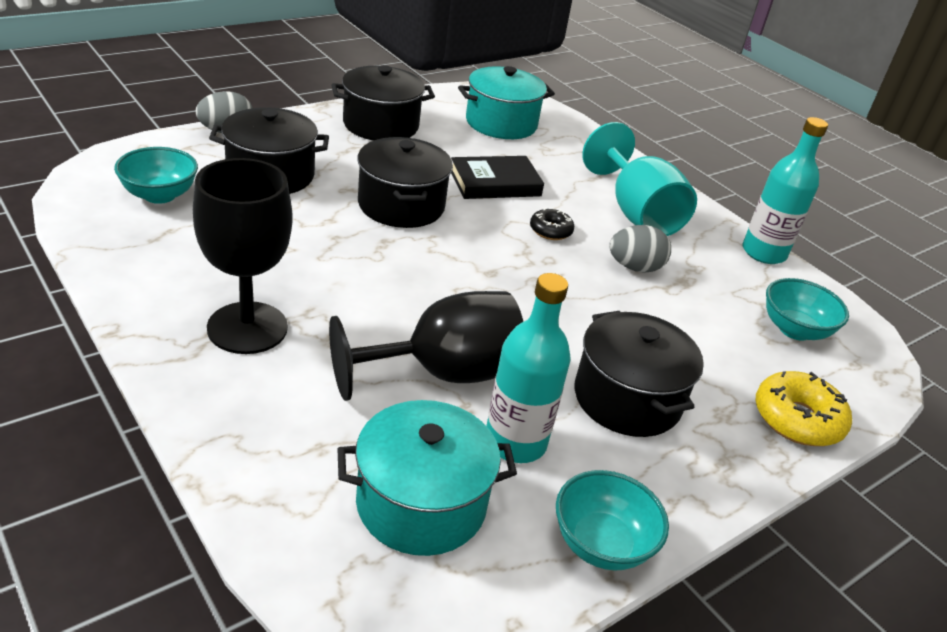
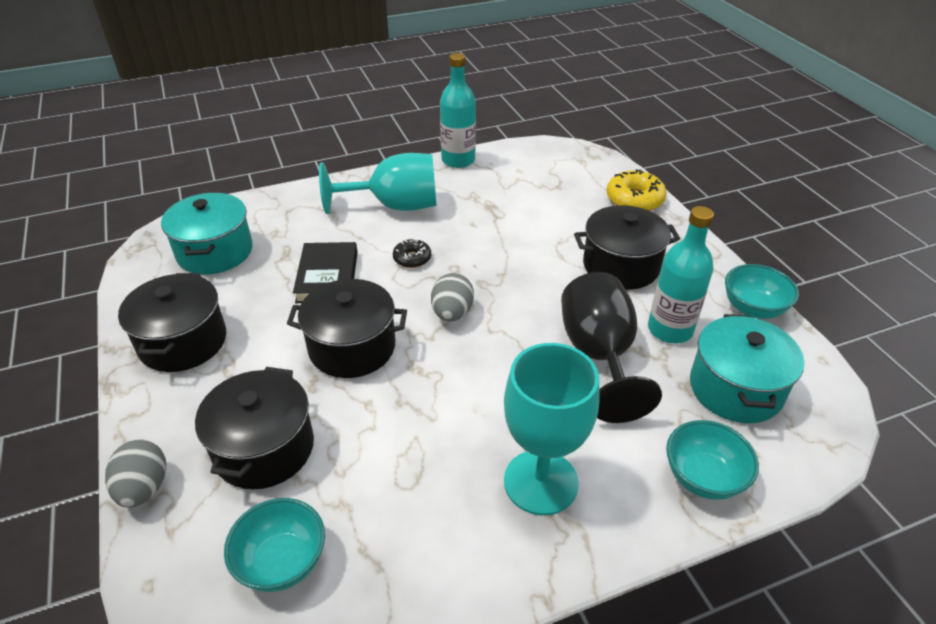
camera: 70 degrees left, 5 degrees up
(247, 328) = (541, 482): black goblet -> turquoise goblet
(635, 267) = (470, 225): grey egg -> grey egg (452, 313)
(794, 330) = (547, 174): turquoise bowl -> turquoise bowl (703, 477)

